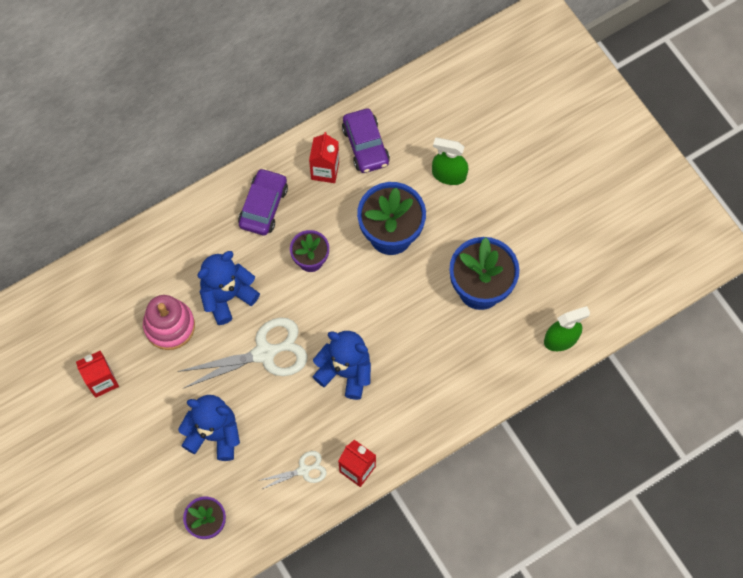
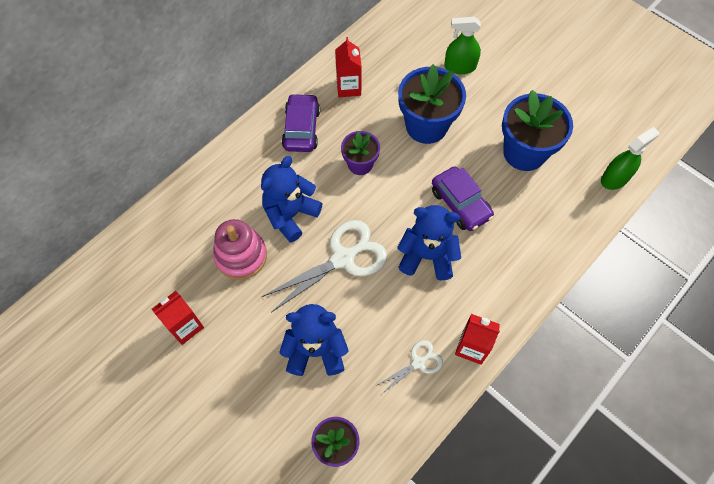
camera: 15 degrees left, 5 degrees down
(365, 145) = (378, 60): purple car -> purple car (460, 204)

